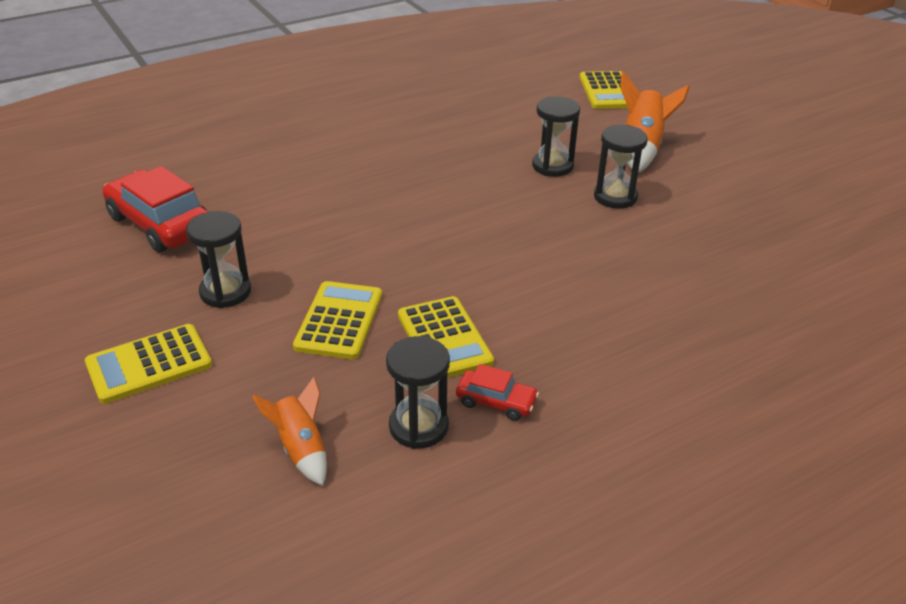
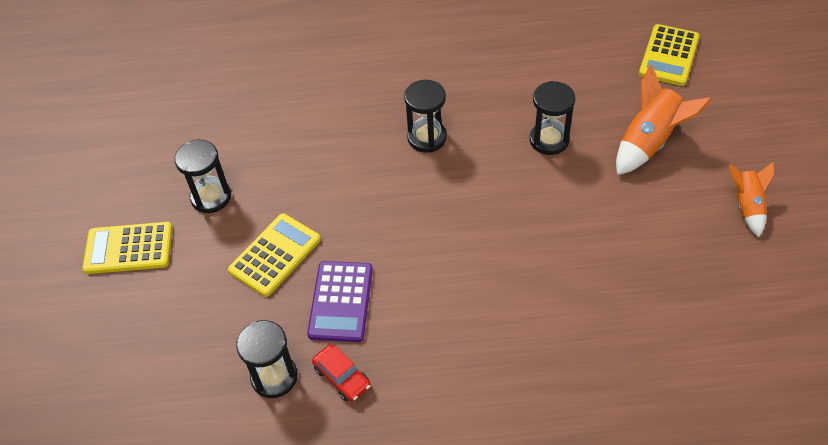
camera: 30 degrees right, 15 degrees up
(160, 224) = (200, 110): red car -> none
(301, 449) = (187, 363): orange rocket -> orange rocket (747, 206)
(444, 338) = (341, 301): yellow calculator -> purple calculator
(615, 197) = (581, 196): black hourglass -> black hourglass (427, 138)

